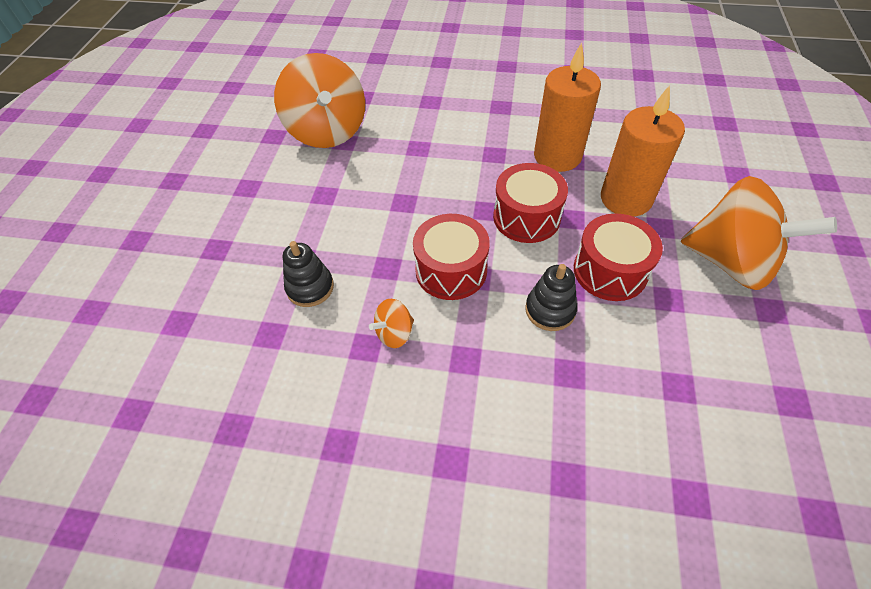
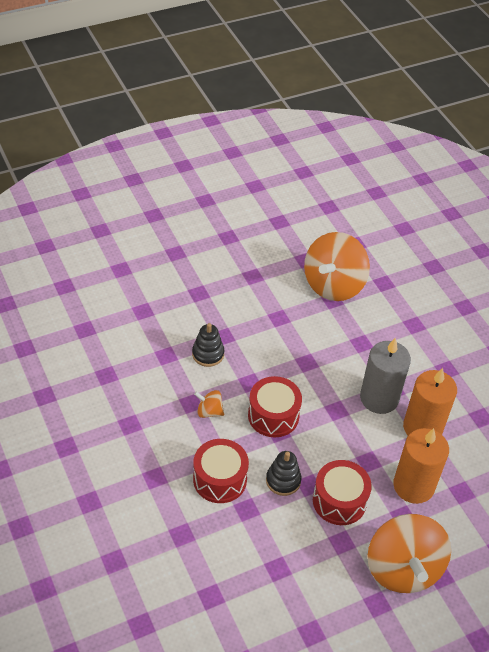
camera: 50 degrees right, 5 degrees down
(497, 169) = (379, 398): none -> grey candle
(526, 217) = (348, 435): red drum -> red drum (220, 479)

